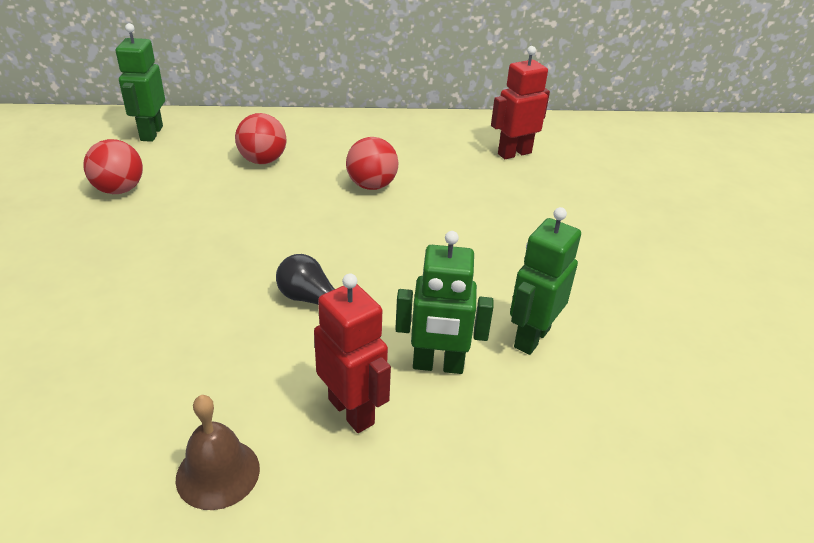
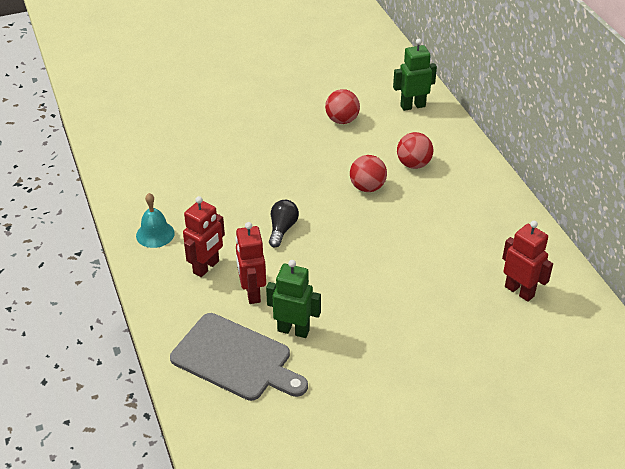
camera: 75 degrees right, 5 degrees up
(218, 473) = (155, 234): brown bell -> turquoise bell
(371, 185) = (416, 223): red ball -> red ball (367, 187)
(438, 365) = (252, 293): green robot -> red robot
(579, 417) = (236, 359): none -> grey cutting board

